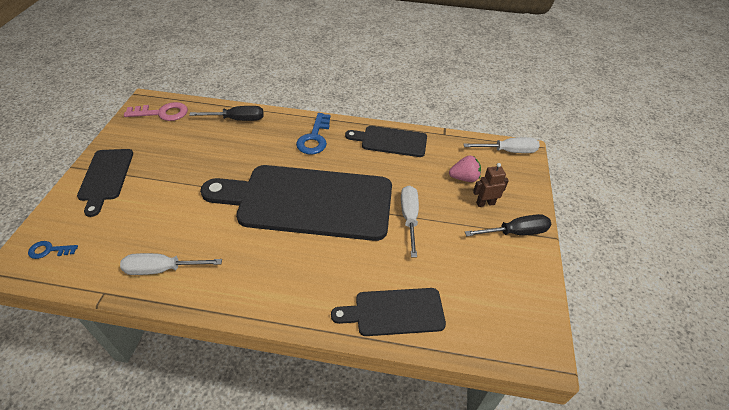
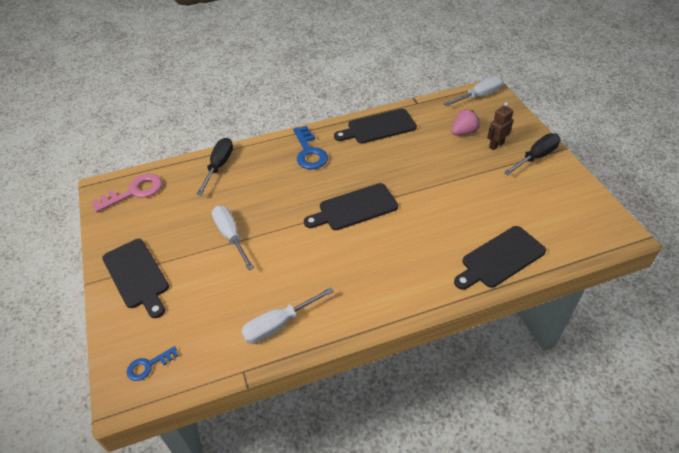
camera: 25 degrees left, 0 degrees up
(237, 119) = (219, 166): black screwdriver -> black screwdriver turned 45 degrees counterclockwise
(308, 202) = (354, 208): black cutting board -> black cutting board, size x0.49
(409, 218) = (449, 183): white screwdriver -> white screwdriver (231, 236)

